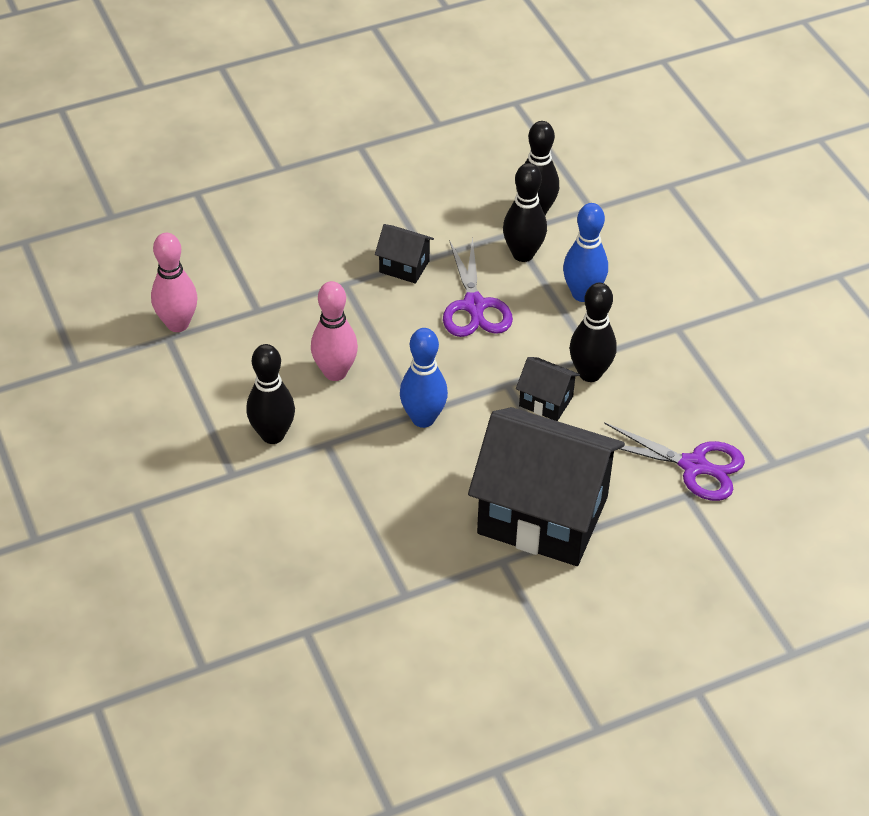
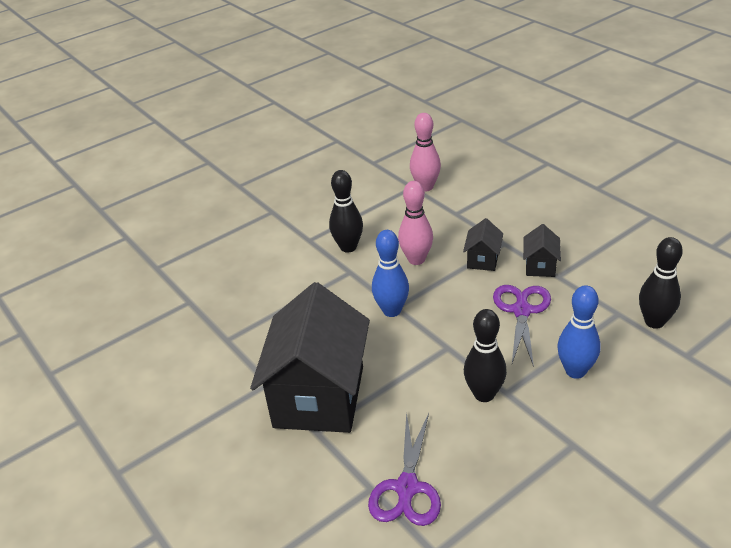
camera: 80 degrees right, 10 degrees down
(474, 306) = (521, 311): purple scissors -> purple scissors turned 120 degrees clockwise
(523, 254) = (598, 325): black bowling pin -> none
(546, 401) = (439, 373): black house -> black house (483, 260)

